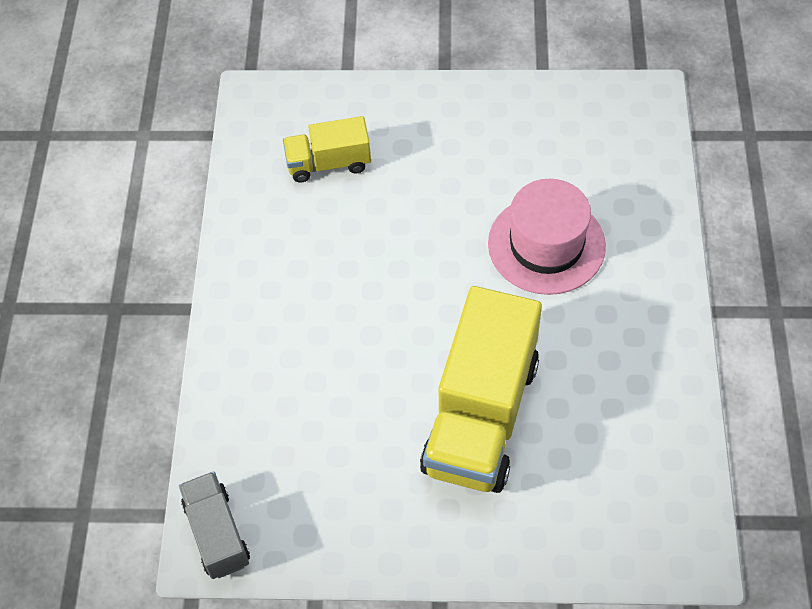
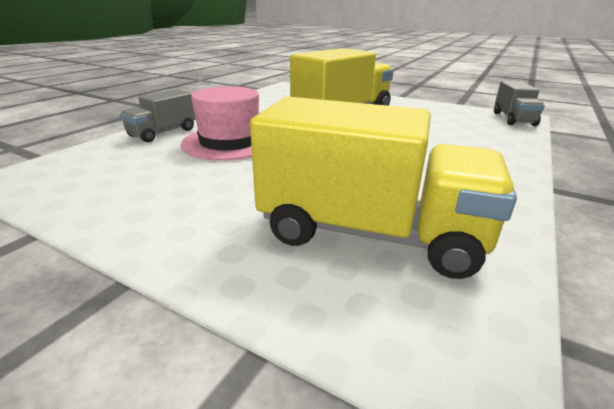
camera: 155 degrees left, 30 degrees down
(329, 163) = (370, 233): yellow truck -> yellow truck, size x1.91
(644, 230) = (163, 133): none -> grey truck

